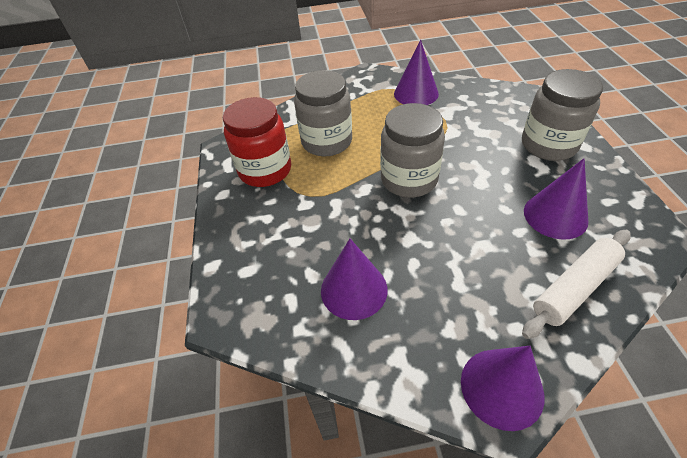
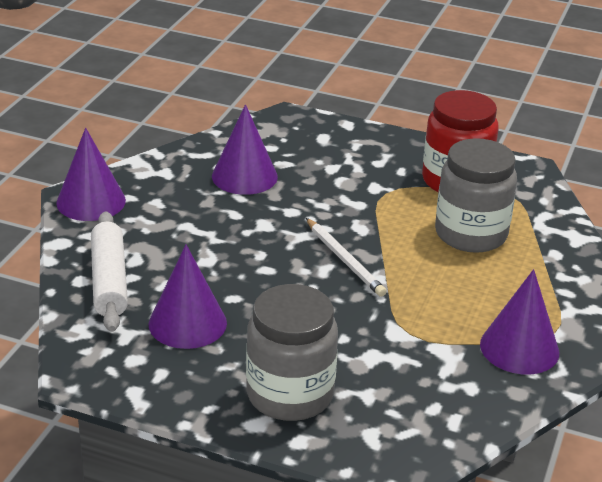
camera: 115 degrees right, 15 degrees down
(409, 179) = (344, 260): grey jar -> white pencil

